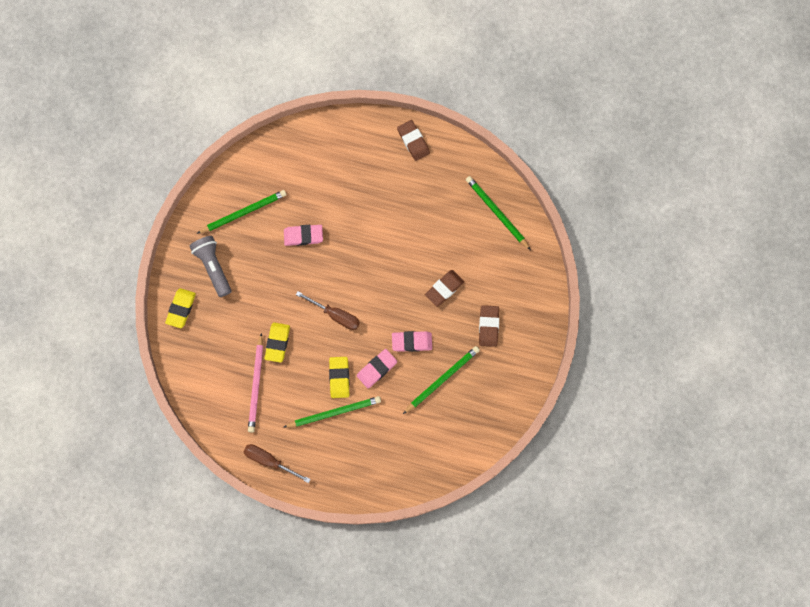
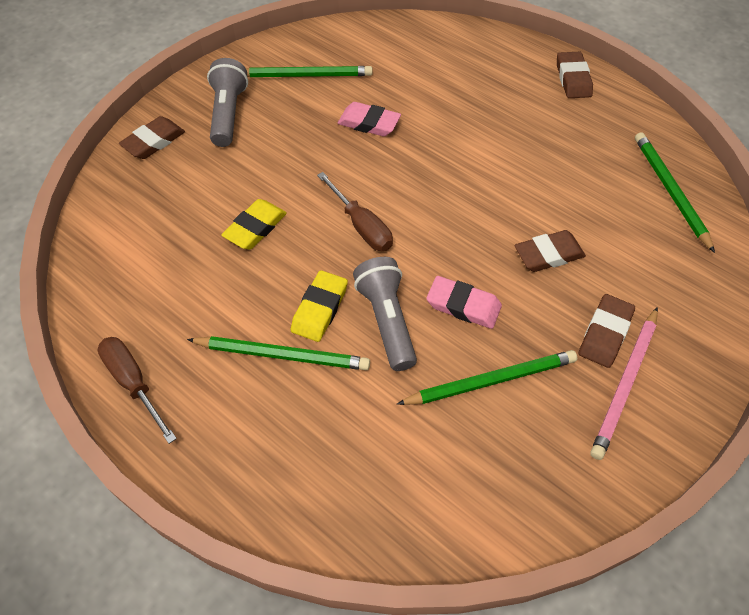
camera: 25 degrees right, 20 degrees down
(181, 309) = (154, 141): yellow eraser -> brown eraser
(256, 385) = (189, 268): pink pencil -> pink pencil (625, 384)
(377, 369) = (386, 321): pink eraser -> grey flashlight

